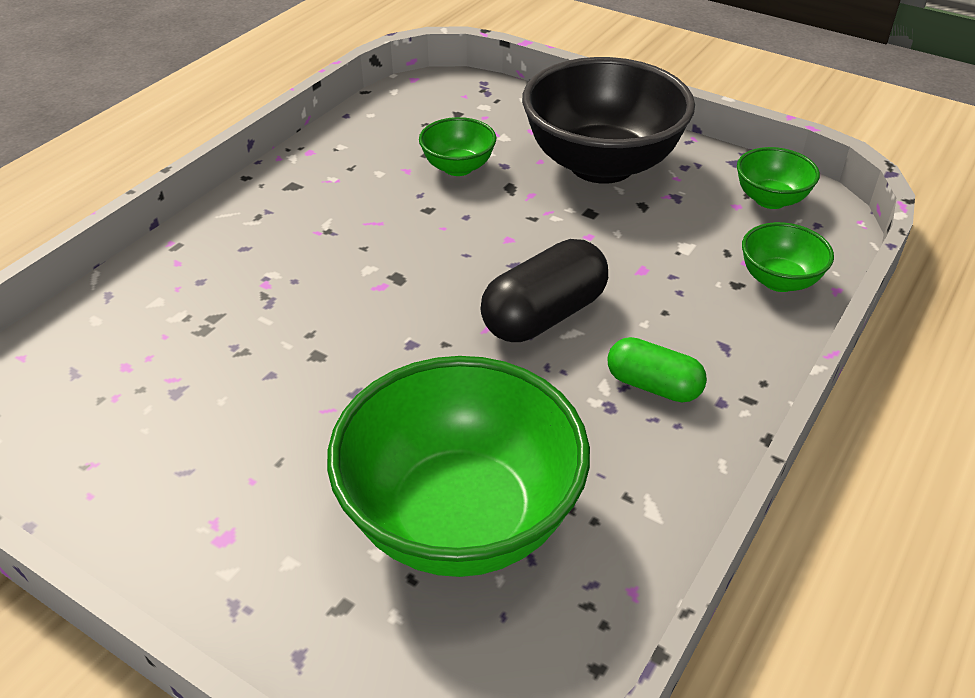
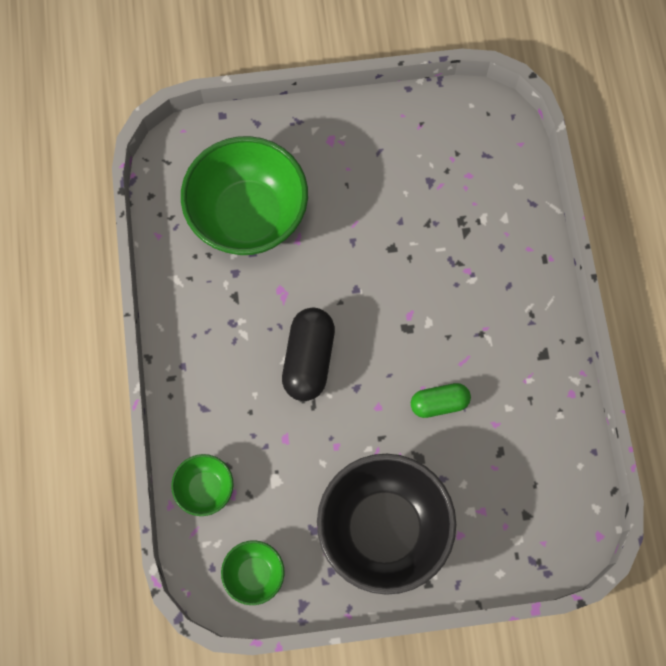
camera: 140 degrees right, 30 degrees up
(458, 167) = (467, 452): green bowl -> none
(653, 385) = (221, 352): green capsule -> green capsule (439, 403)

